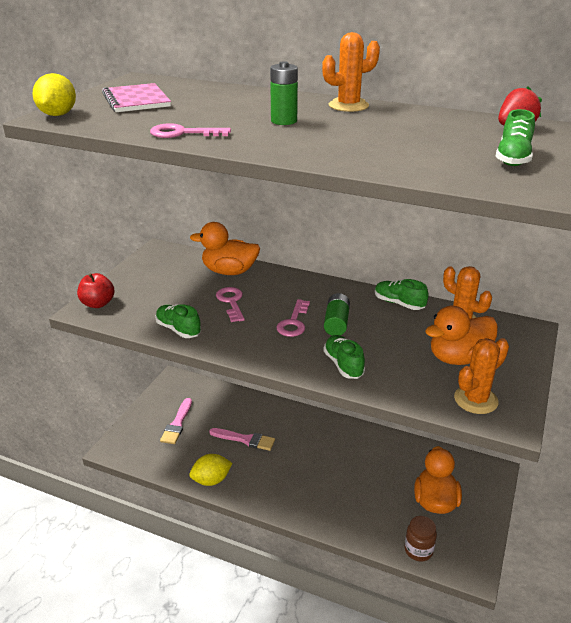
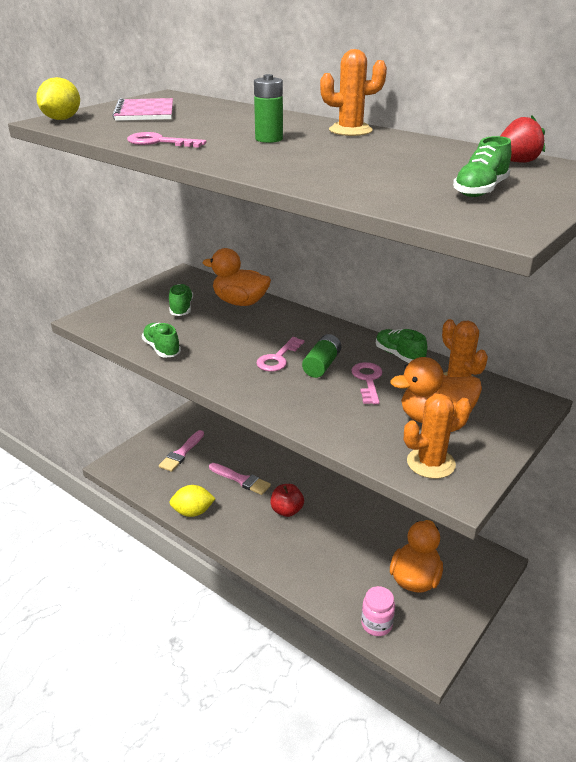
camera: 15 degrees right, 0 degrees up
(98, 304) = (100, 315): red apple -> red apple (287, 510)
(231, 302) = (226, 331): pink key -> pink key (367, 380)
(343, 365) = (306, 406): green shoe -> green shoe (181, 308)
(418, 550) = (376, 624): brown jar -> pink jar

